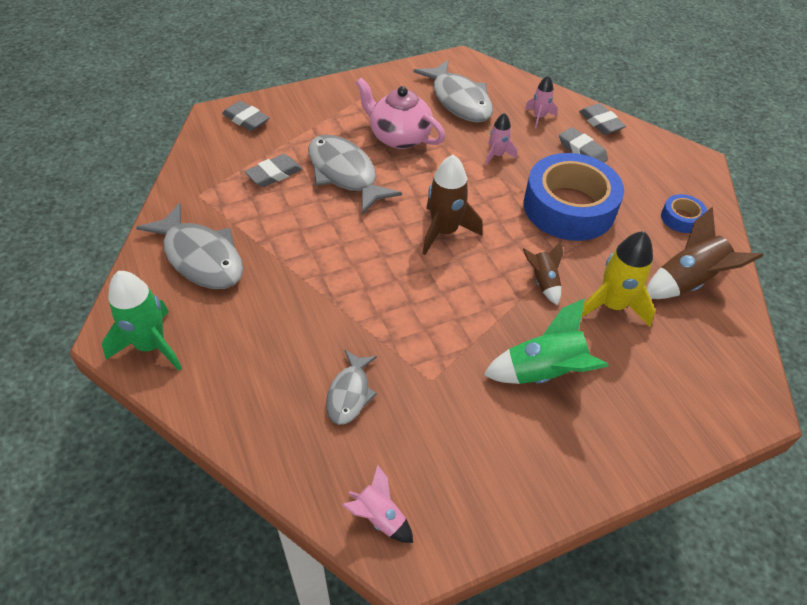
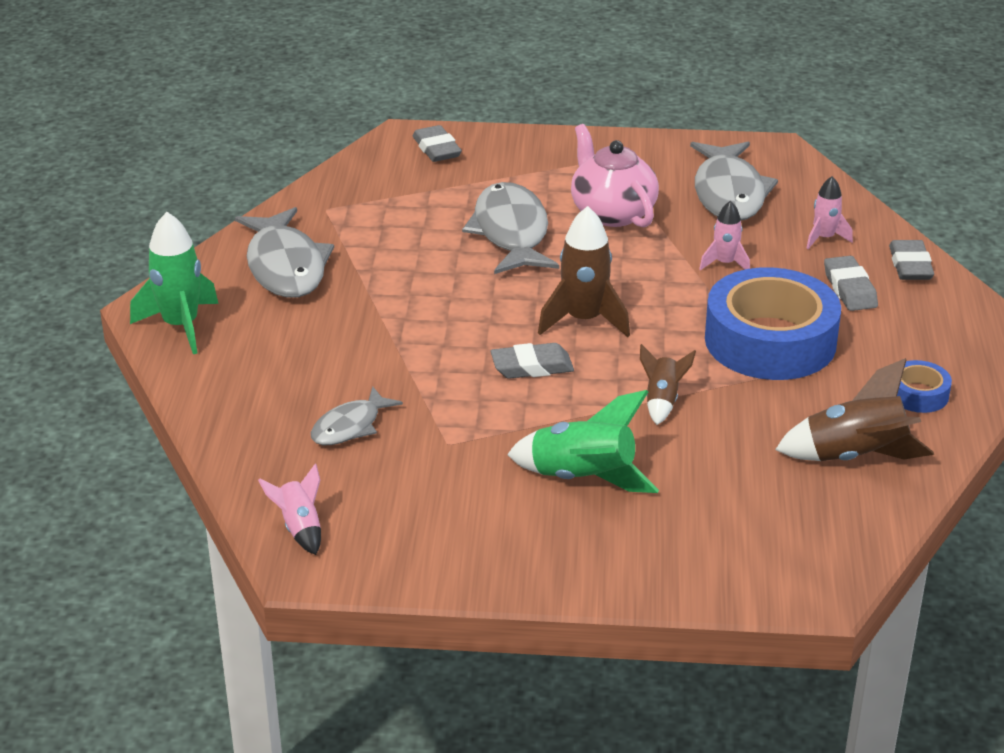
camera: 30 degrees right, 15 degrees down
(274, 174) = (426, 211): grey eraser -> grey eraser (532, 367)
(612, 306) = (729, 448): yellow rocket -> none

